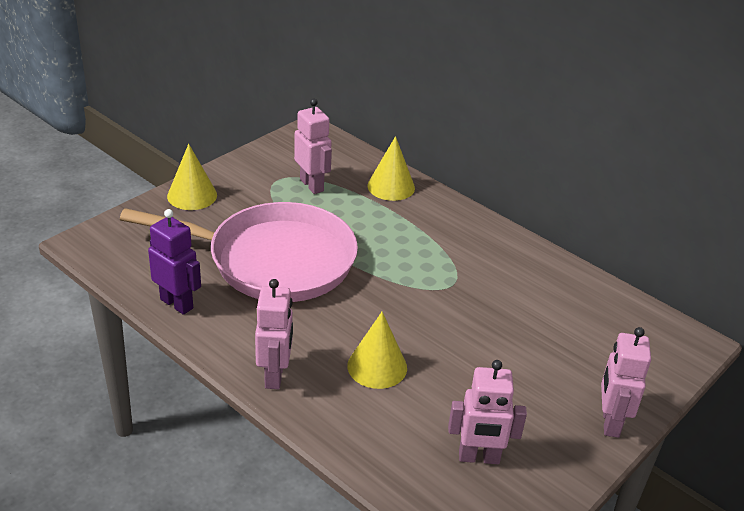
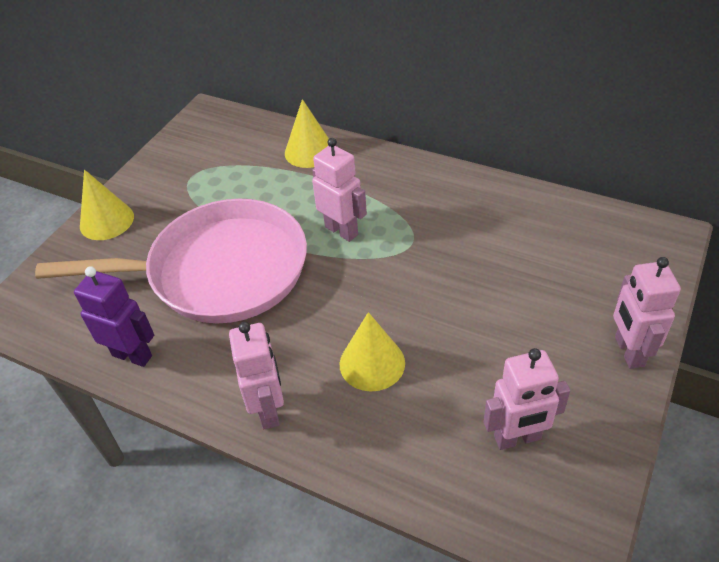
camera: 10 degrees left, 10 degrees up
(312, 185) = (229, 173): pink robot -> pink robot (341, 230)

